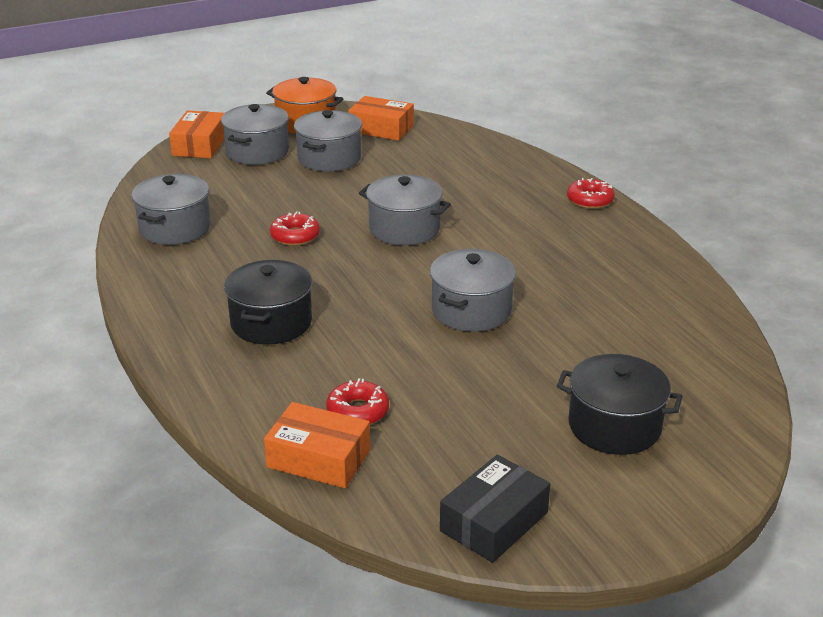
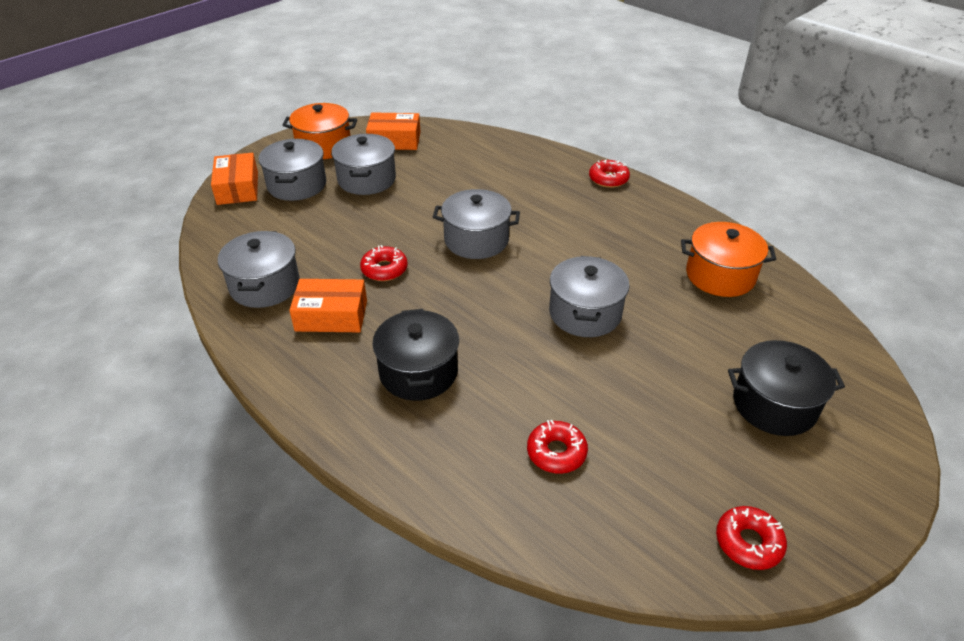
camera: 20 degrees left, 10 degrees up
(319, 458) = (554, 519): orange box -> orange box (331, 315)
(494, 522) = (748, 542): black box -> red donut
(647, 308) = (720, 275): none -> orange pot

